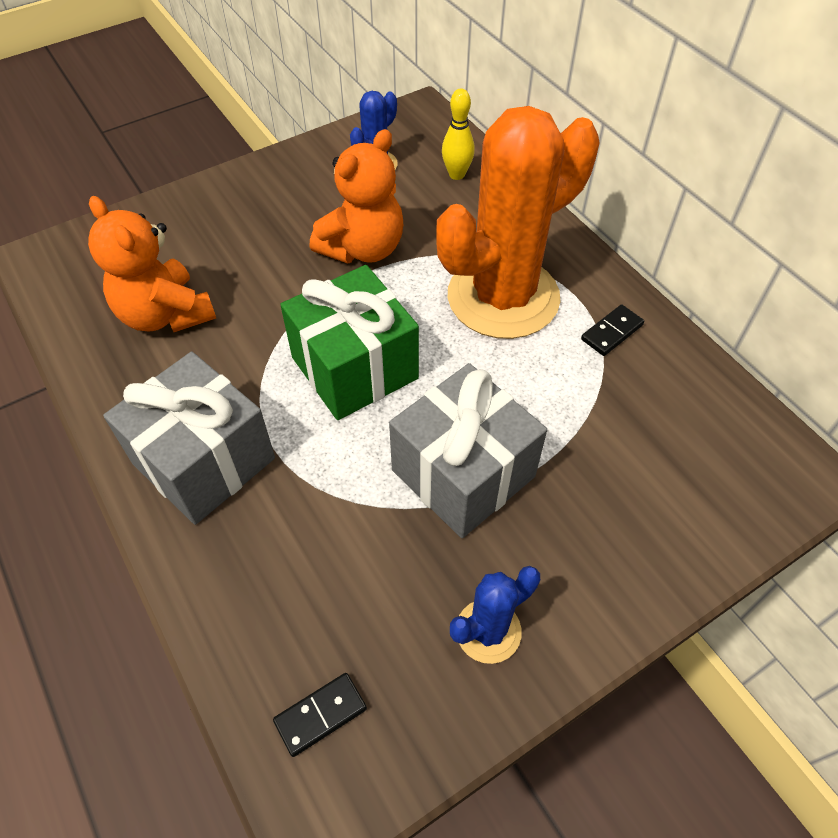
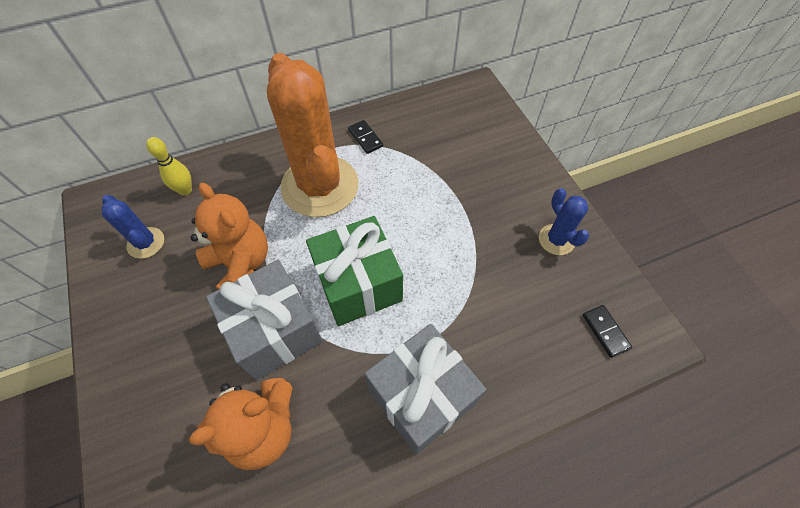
camera: 80 degrees left, 5 degrees up
(463, 473) = (455, 234): grey gift -> grey gift (275, 331)

